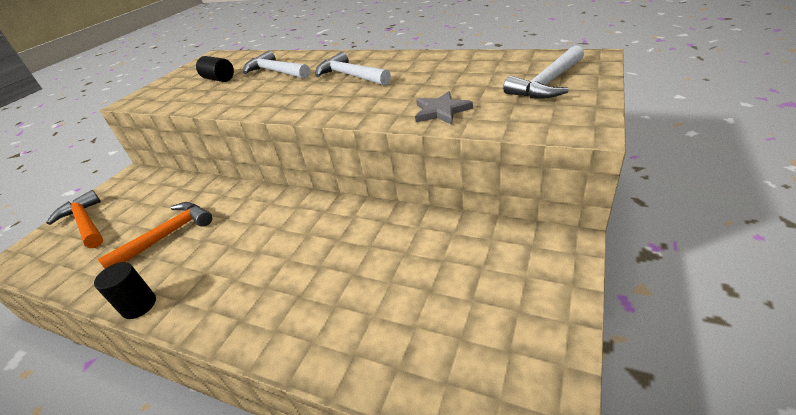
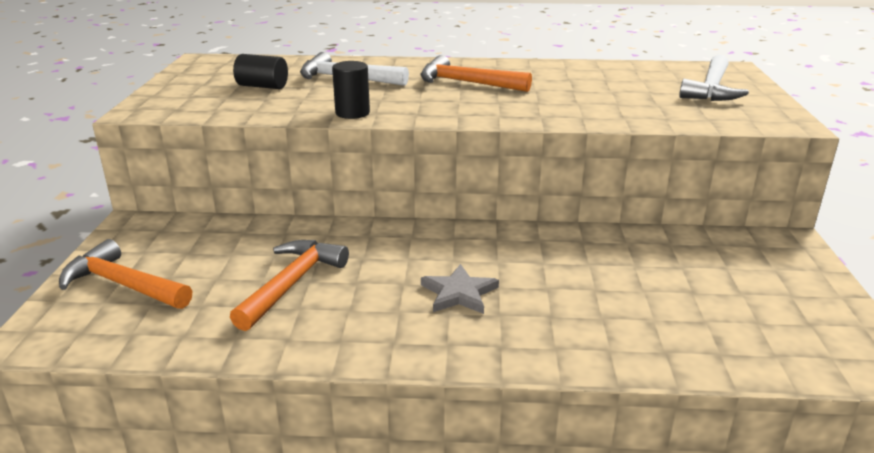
camera: 25 degrees left, 10 degrees down
(139, 305) = (339, 354): black cylinder -> black cylinder (352, 113)
(350, 76) = (466, 83): white hammer -> orange hammer
(441, 111) = (627, 113): grey star -> grey star (459, 293)

